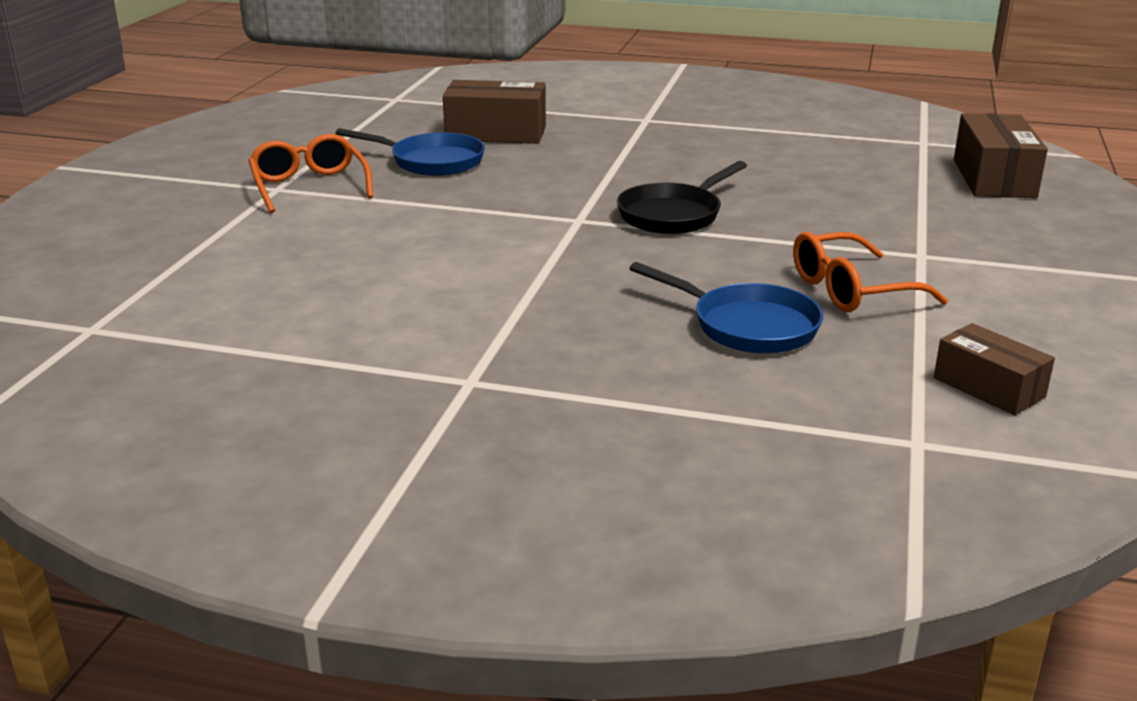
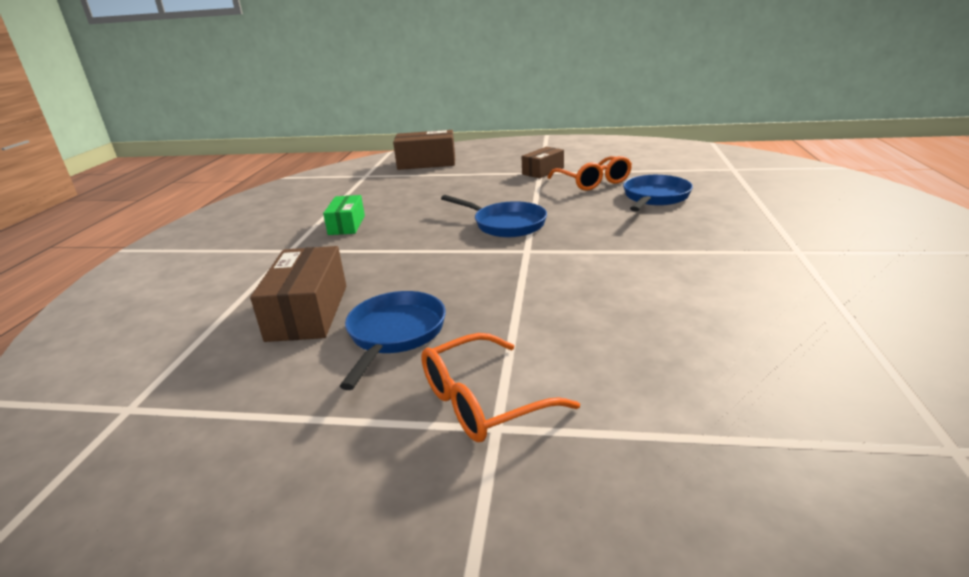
camera: 95 degrees left, 0 degrees up
(673, 215) = (506, 224): black pan -> blue pan
(711, 139) = (346, 225): none -> green box
(988, 387) = (672, 161): brown box -> brown box (543, 171)

